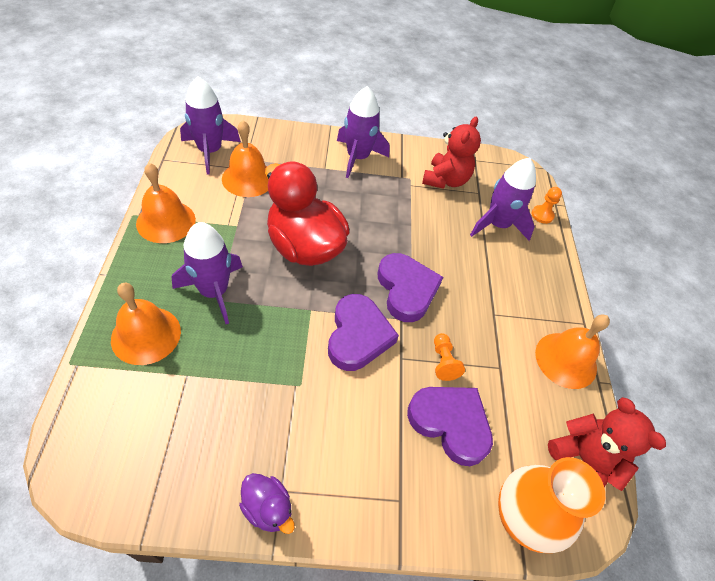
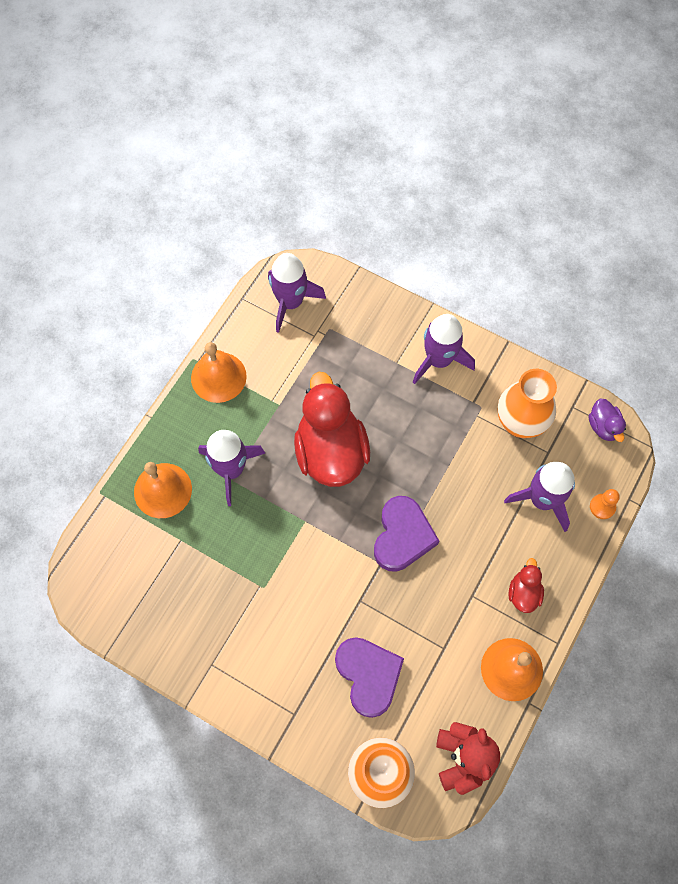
camera: 35 degrees right, 15 degrees up
(248, 178) = (313, 350): orange bell -> none
(268, 508) = (197, 672): purple duck -> purple duck (603, 426)
(358, 336) = (333, 563): purple heart -> none
(443, 362) = (395, 620): orange pawn -> none
(445, 180) = (520, 423): red teddy bear -> orange vase
(532, 296) = (523, 593): none -> red duck

